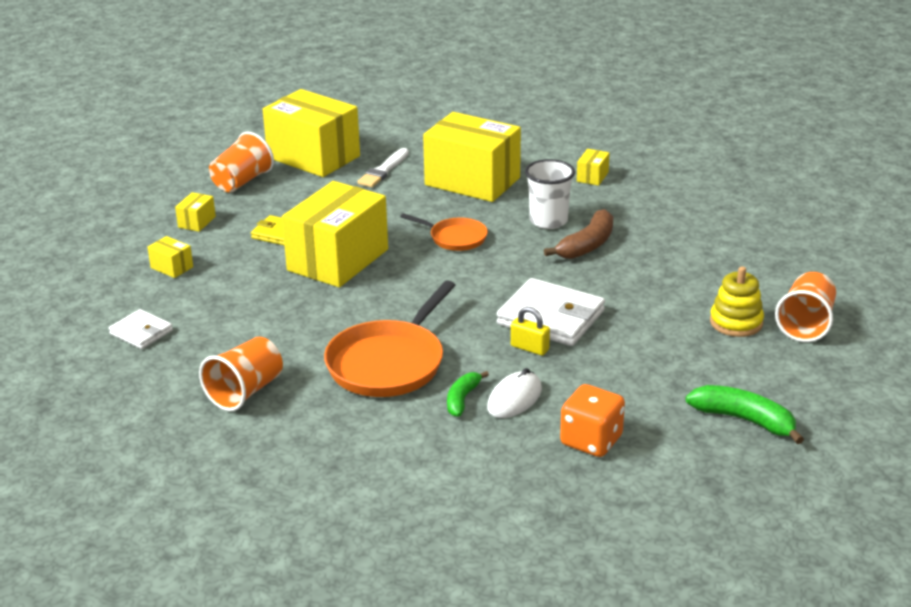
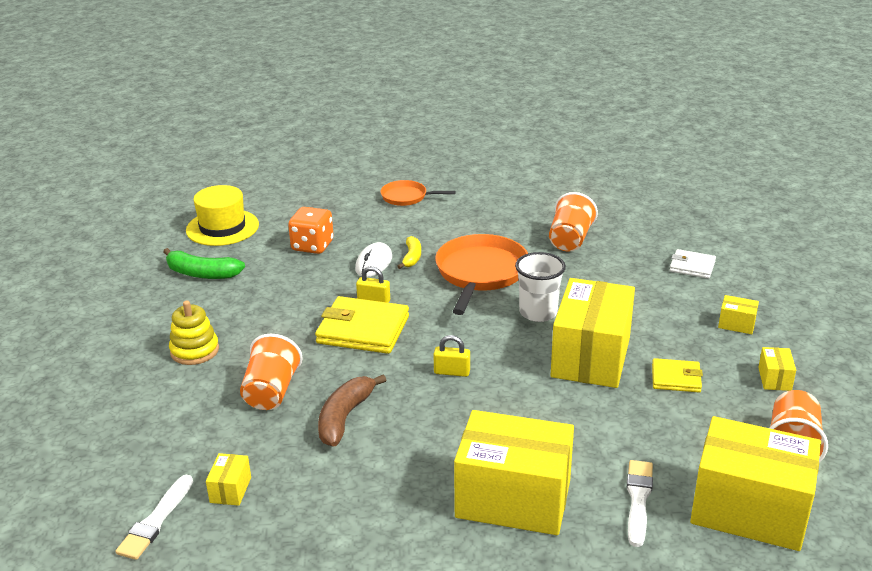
camera: 165 degrees right, 0 degrees up
(455, 238) = (489, 404): orange pan -> orange pan (406, 197)
(462, 399) = (412, 257): green banana -> yellow banana
(476, 266) = (452, 372): none -> yellow padlock
(548, 221) = (396, 446): white cup -> white cup (538, 313)
(551, 317) = (363, 330): white wallet -> yellow wallet
(592, 177) = (358, 538): yellow box -> yellow box (230, 490)
(725, 499) = (222, 227): none -> yellow hat
(743, 203) = (156, 521): none -> white brush
(805, 324) = (130, 358): orange cup -> orange cup (271, 392)

